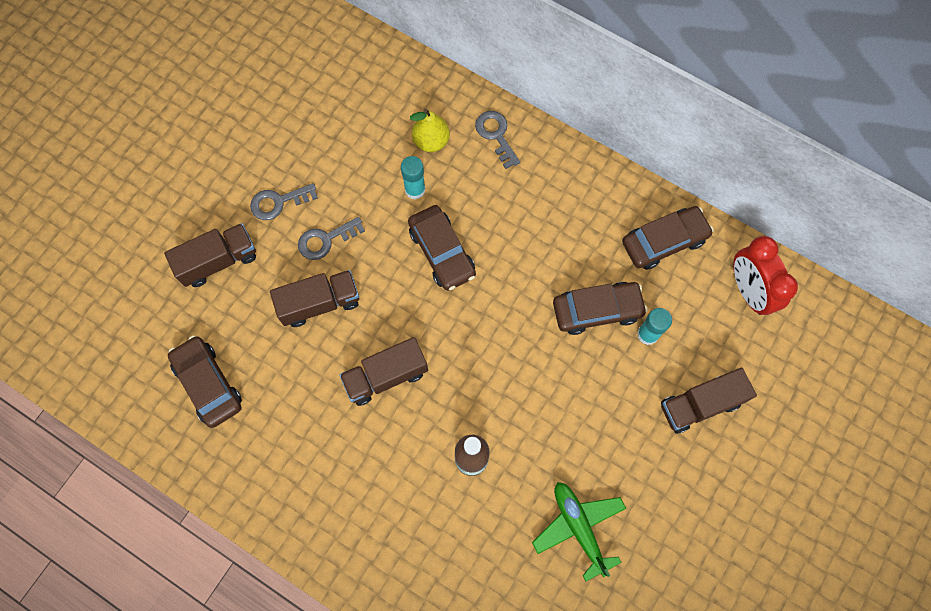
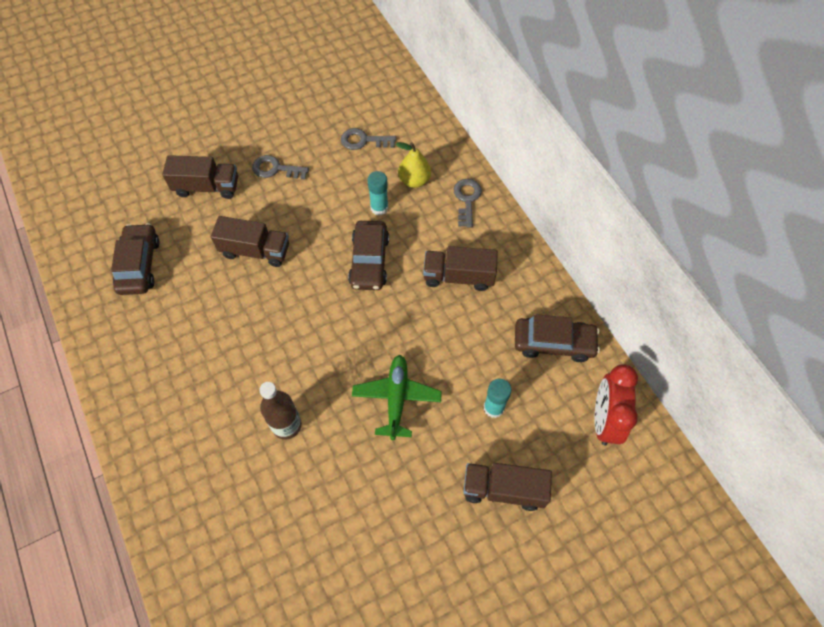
camera: 30 degrees right, 10 degrees down
(326, 240) = (290, 210): grey key -> grey key (363, 140)
(386, 376) = (266, 327): brown truck -> brown truck (458, 276)
(578, 527) = (335, 530): green plane -> green plane (396, 398)
(597, 310) = (463, 367): brown car -> none

